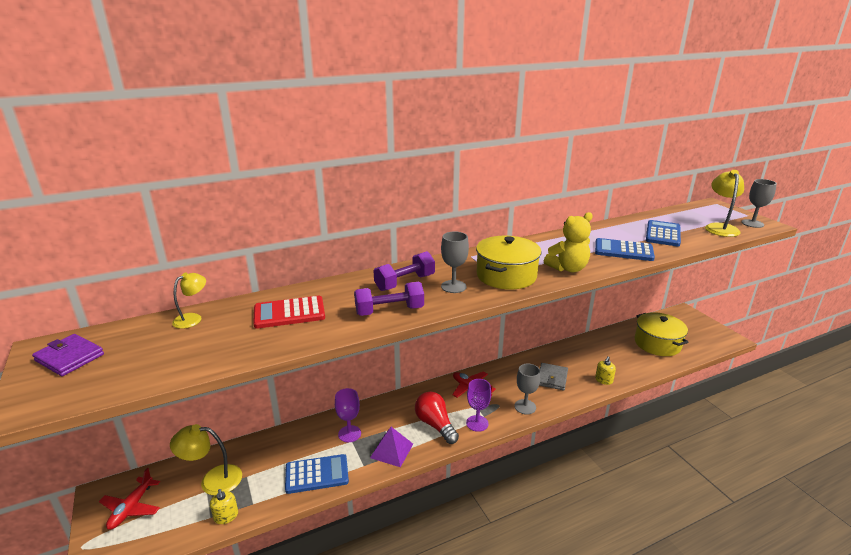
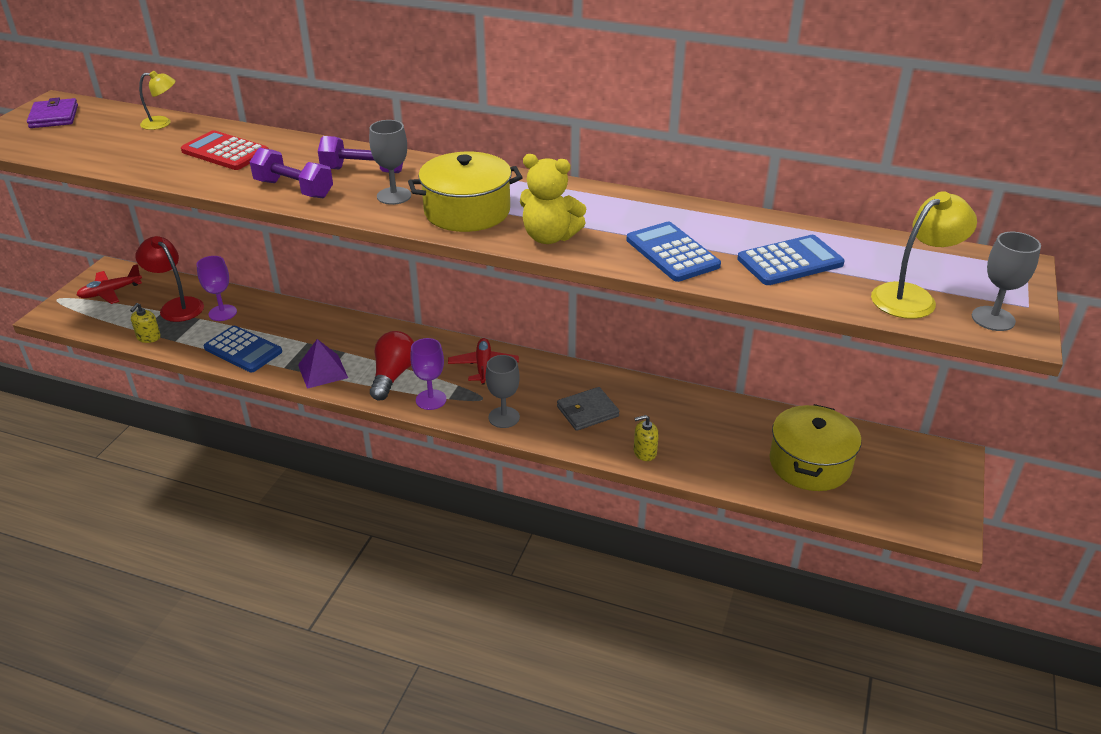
camera: 45 degrees right, 10 degrees up
(213, 480) = (177, 306): yellow lamp -> red lamp
(349, 434) = (314, 335): purple goblet -> purple goblet (222, 313)

